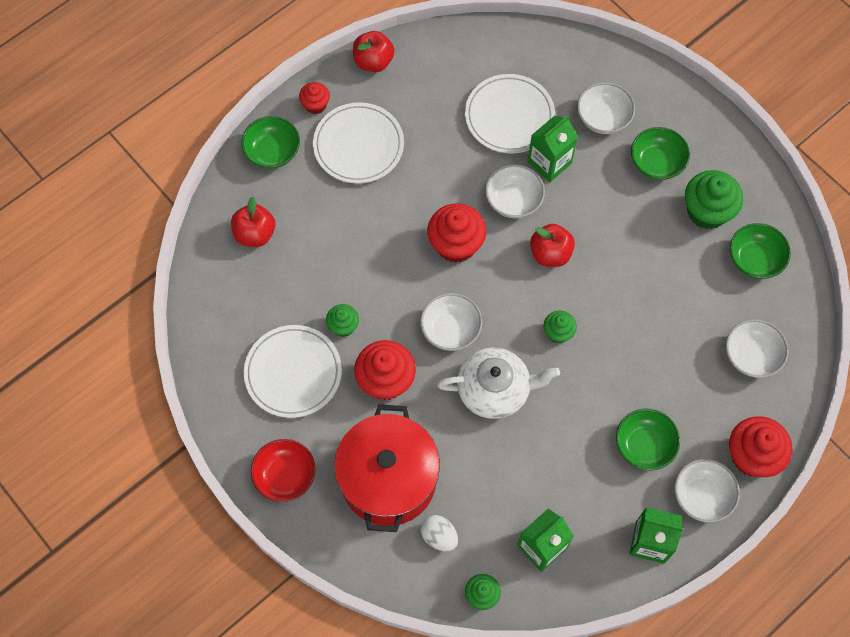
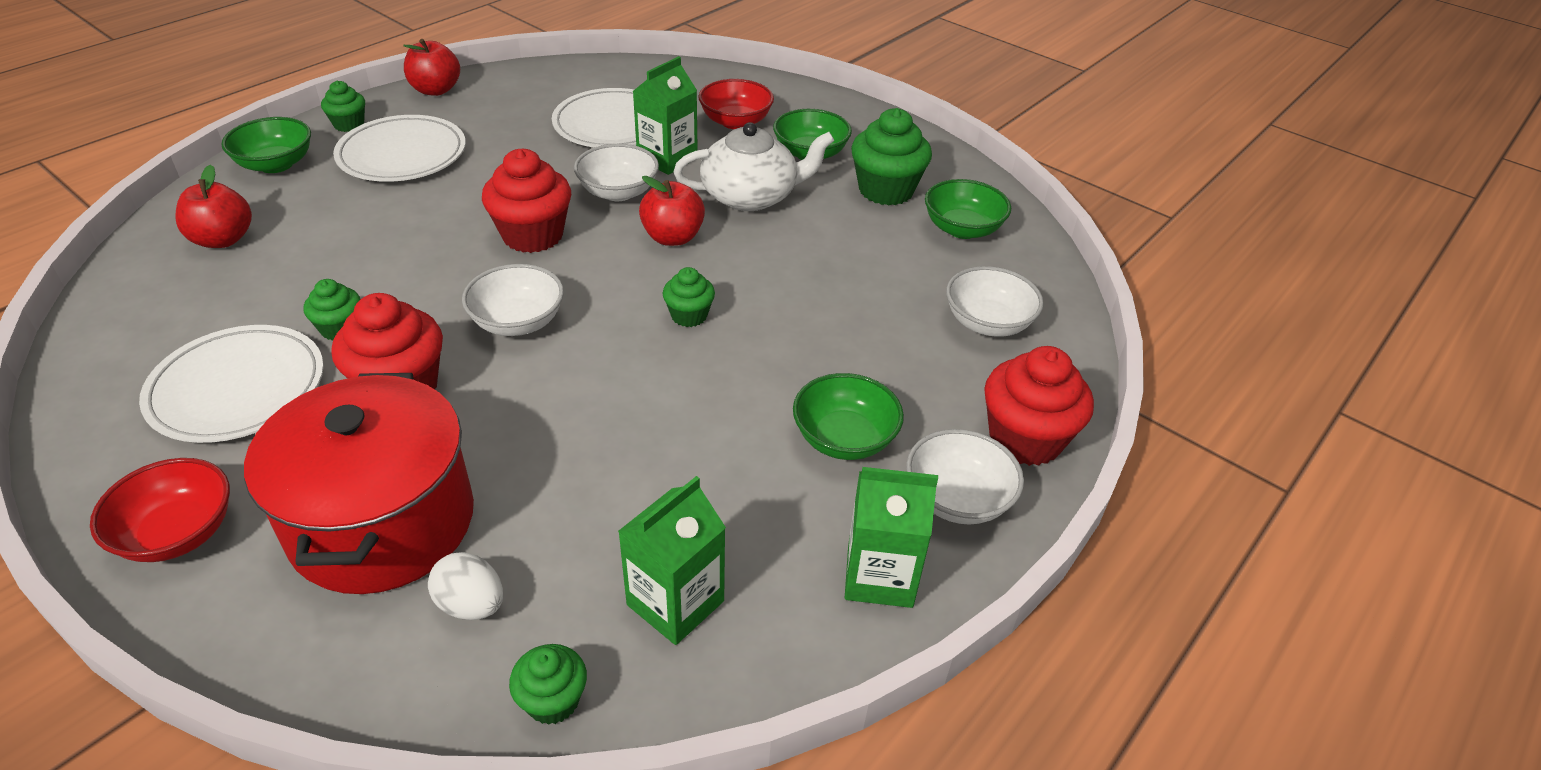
camera: 10 degrees left, 25 degrees down
(315, 105) = (349, 124): red cupcake -> green cupcake
(494, 389) = (587, 387): white teapot -> white teapot (750, 196)
(603, 118) = (735, 122): white bowl -> red bowl

